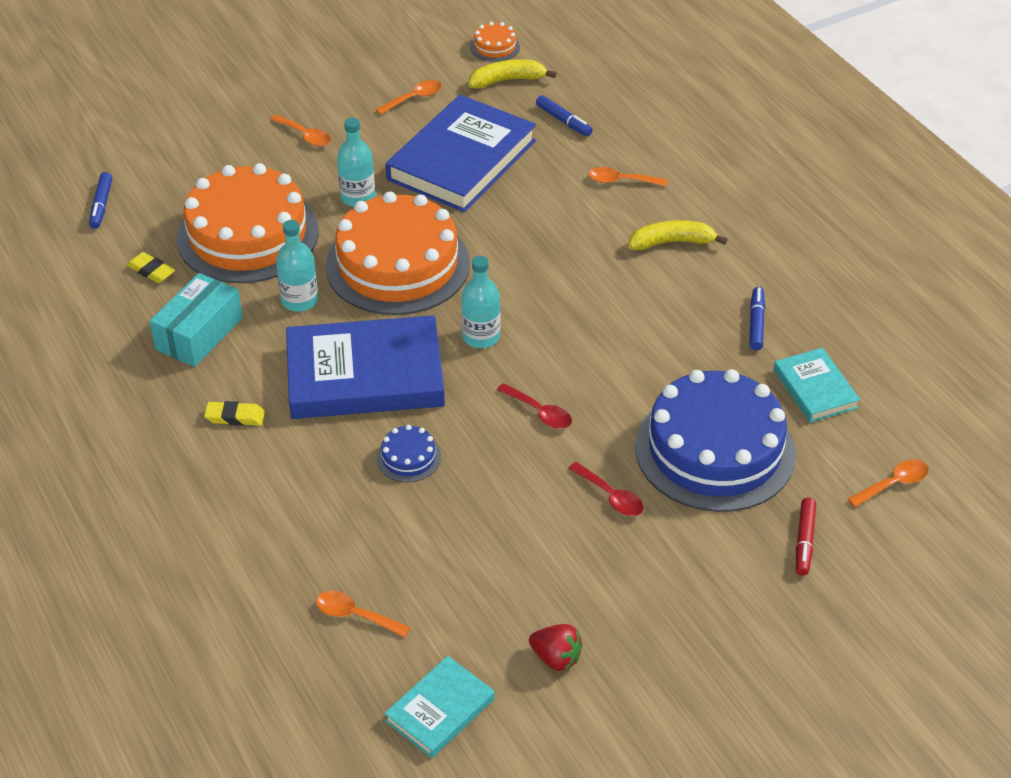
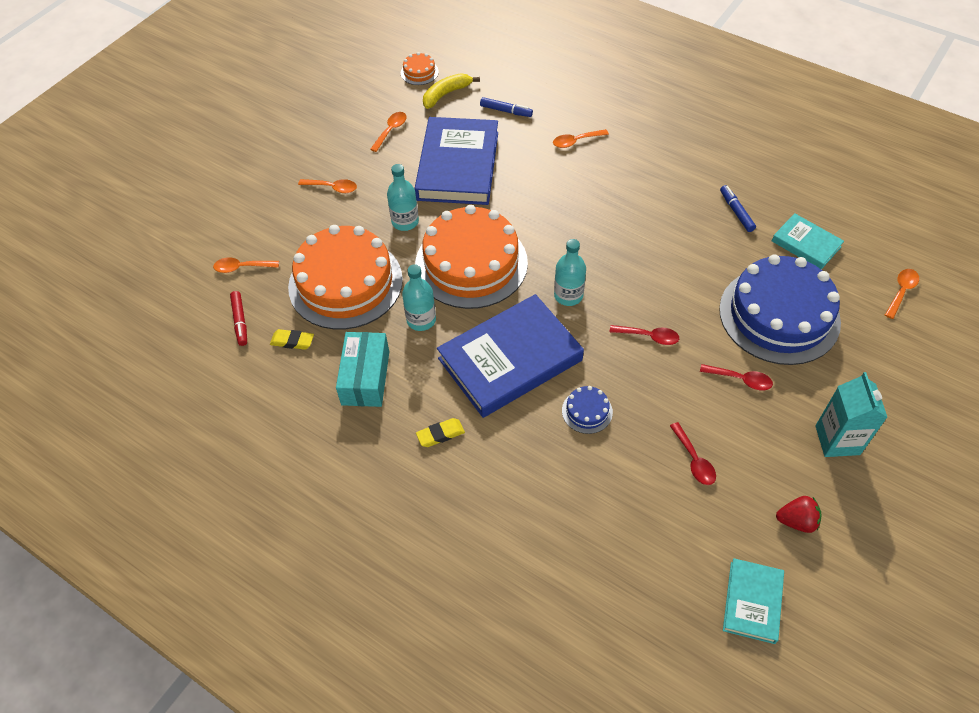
camera: 25 degrees left, 10 degrees up
(101, 205) = (215, 303): blue marker -> none
(355, 615) = (641, 555): orange spoon -> orange spoon (242, 267)
(489, 552) = (694, 460): none -> red spoon
(672, 242) = (641, 174): yellow banana -> none
(674, 601) = (837, 440): none -> turquoise carton
(804, 541) = (881, 357): red marker -> red marker (240, 321)

